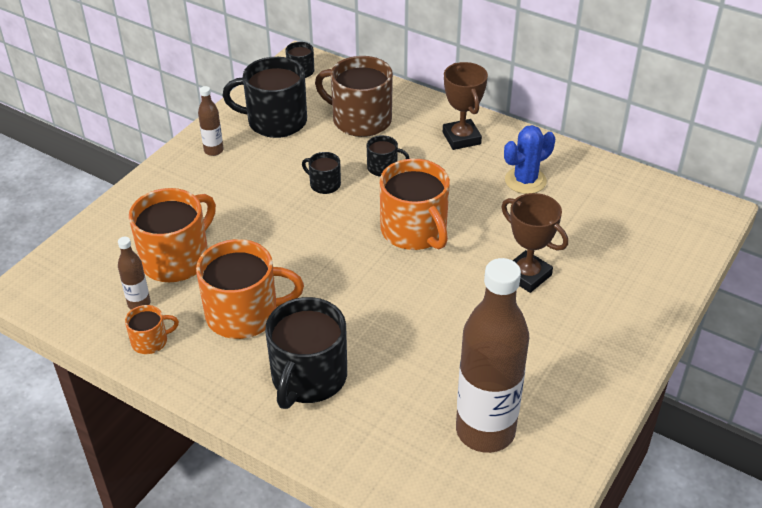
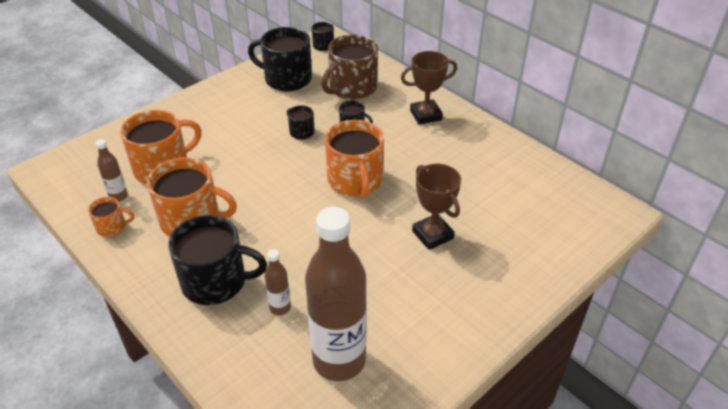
camera: 15 degrees right, 0 degrees up
(213, 150) = (230, 93): brown bottle -> brown bottle (280, 308)
(308, 377) = (216, 282): black mug -> black mug turned 120 degrees counterclockwise
(360, 120) = (352, 88): brown mug -> brown mug turned 90 degrees counterclockwise
(461, 138) = (425, 115): brown trophy -> brown trophy turned 75 degrees clockwise
(525, 181) = (464, 157): blue cactus -> none

